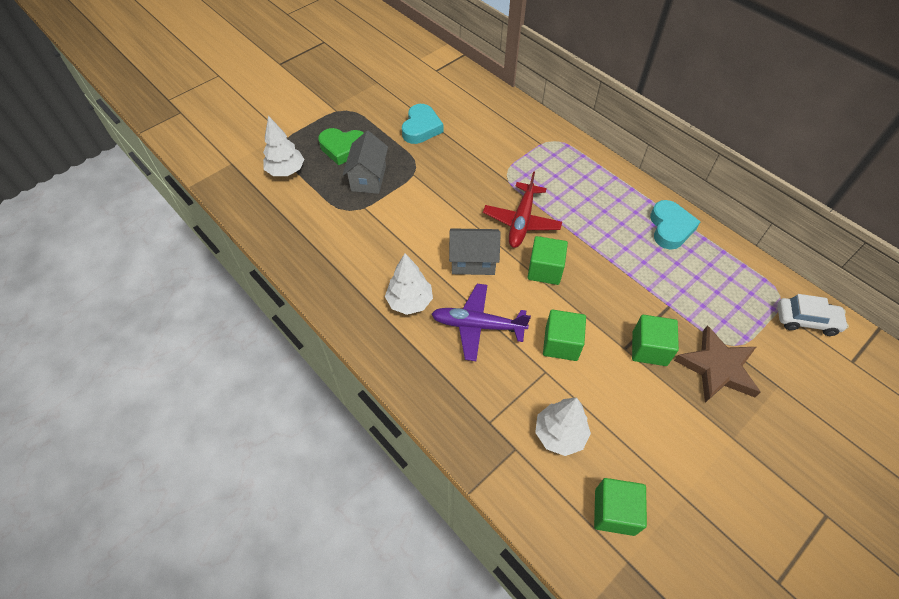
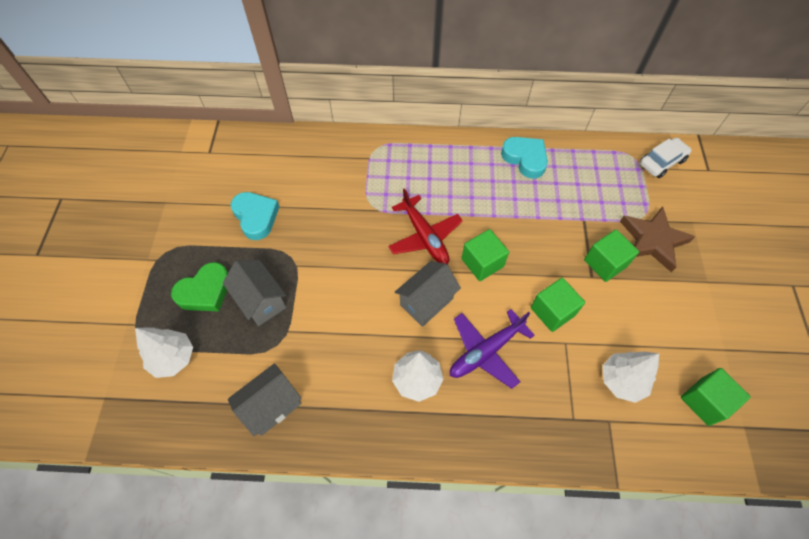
camera: 45 degrees left, 5 degrees up
(307, 240) = (271, 406): none -> grey house

